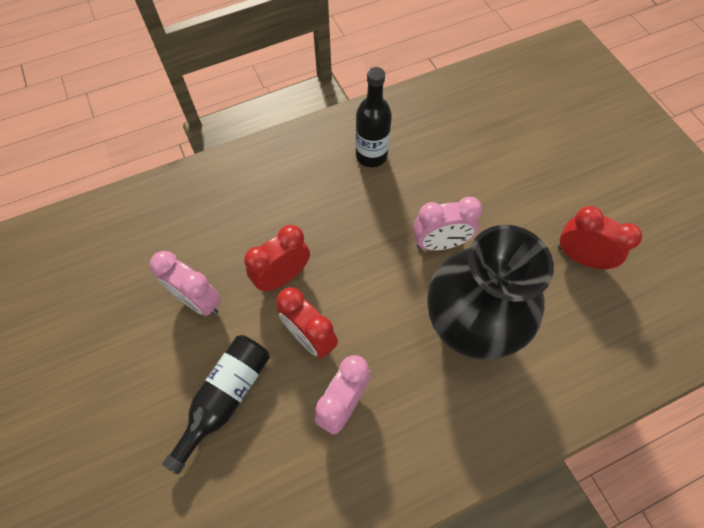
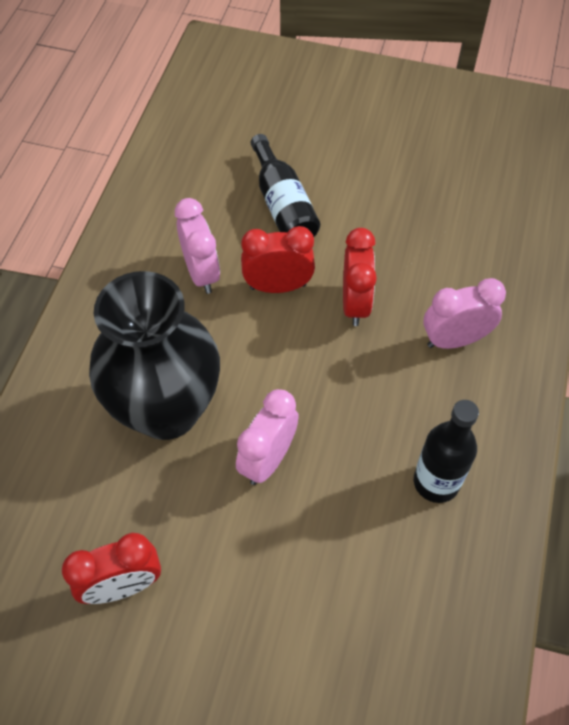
camera: 130 degrees right, 5 degrees down
(198, 300) = (387, 232): pink clock -> pink clock (454, 340)

